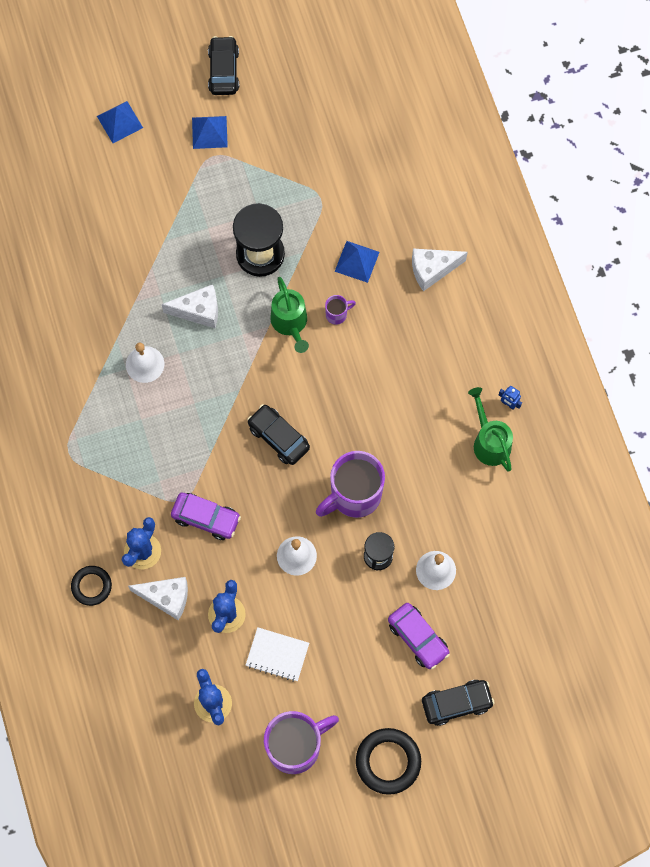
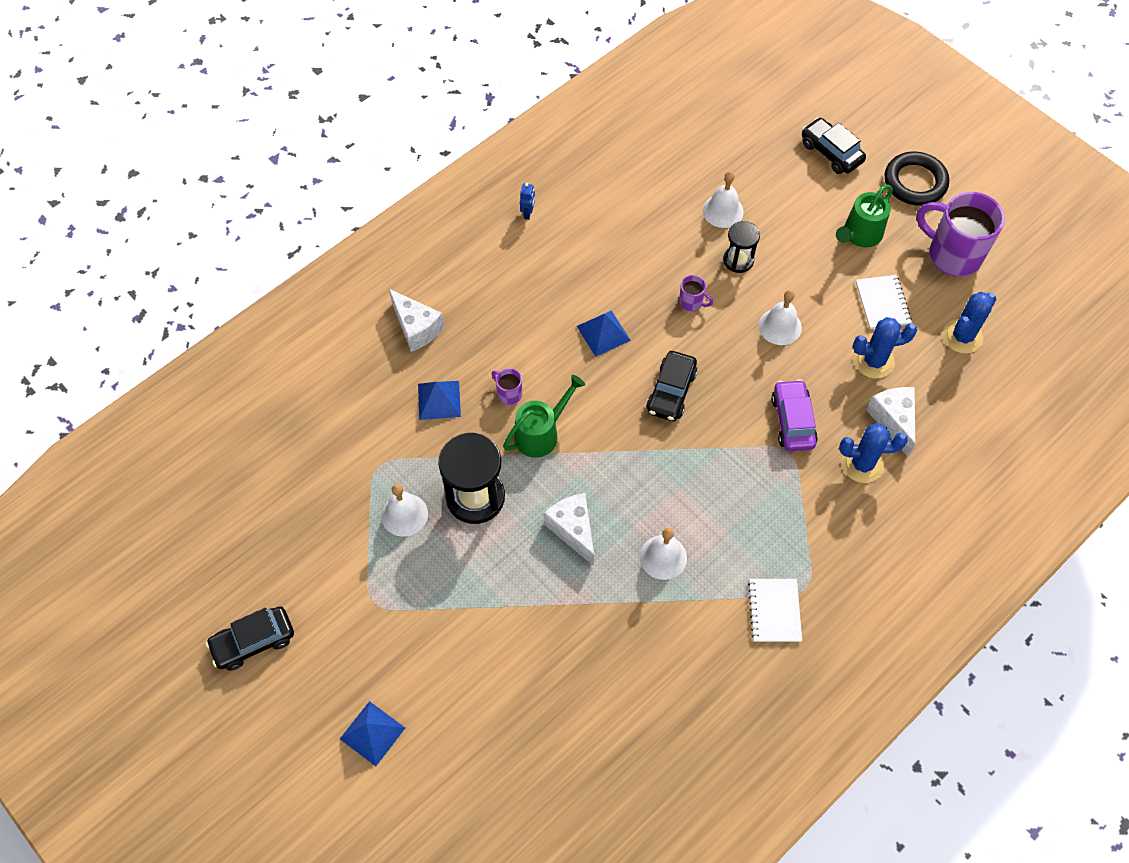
camera: 115 degrees left, 10 degrees down
(63, 421) = (774, 611): none -> white notebook
(91, 586) = (927, 495): black ring -> none
(209, 132) = (344, 620): blue pyramid -> blue pyramid (603, 333)
(271, 200) = (404, 514): none -> white bell
(354, 495) = (691, 302): purple mug -> purple mug, size x0.43
(418, 638) = (793, 201): purple car -> none
(489, 441) = (574, 215): green watering can -> green watering can (859, 235)

